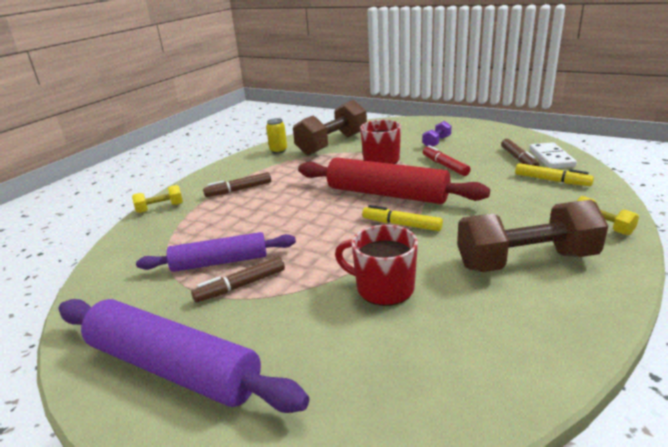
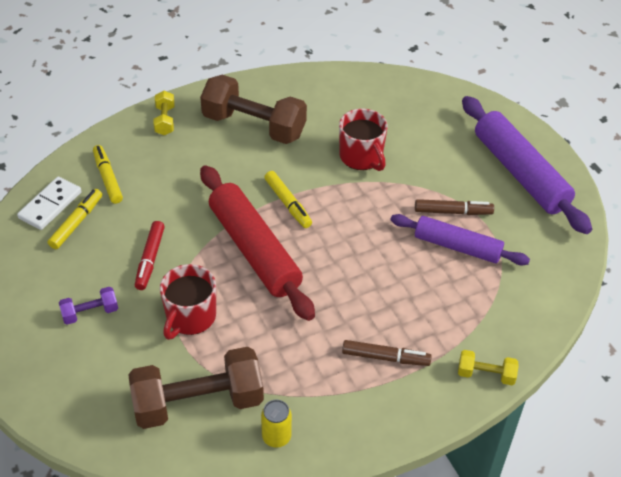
camera: 150 degrees left, 20 degrees up
(518, 159) = (77, 223): brown marker -> yellow marker

